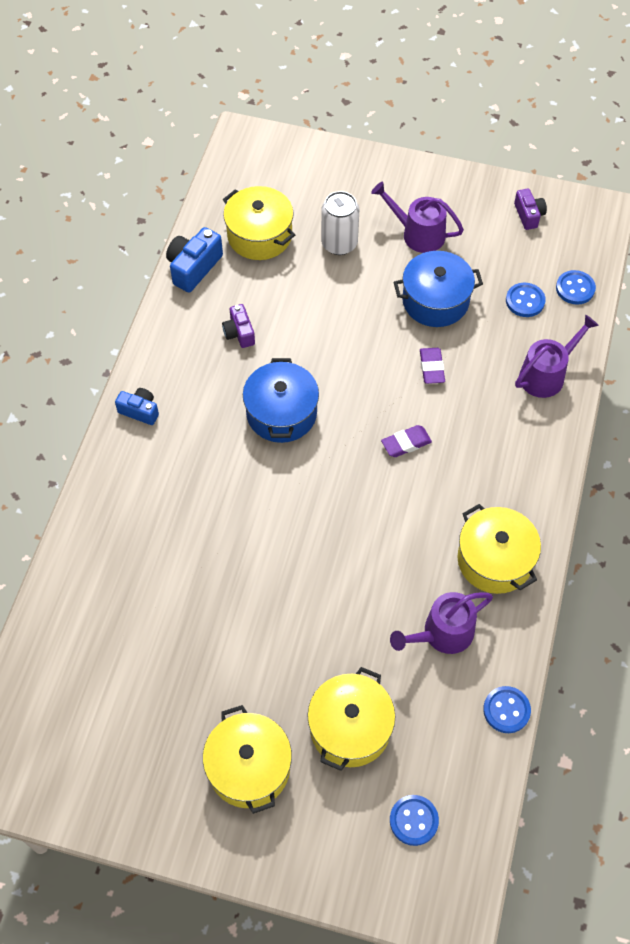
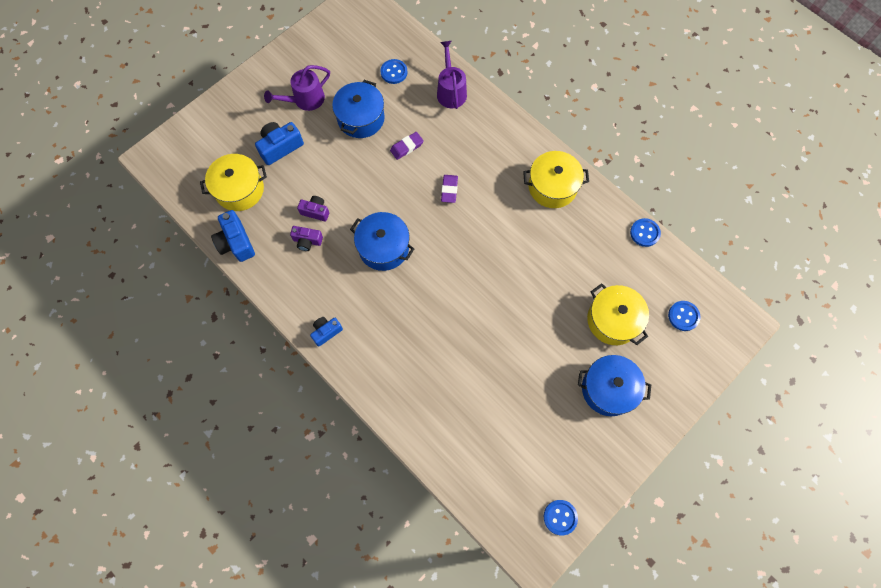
camera: 60 degrees left, 10 degrees up
(249, 767) = (608, 389): yellow pot -> blue pot
(339, 243) = (280, 147): white can -> blue camera
(432, 368) = (406, 147): purple eraser -> purple eraser turned 60 degrees counterclockwise
(442, 633) = (582, 239): purple watering can -> none
(528, 215) = (335, 34): purple camera -> purple camera (315, 211)
(575, 288) = (403, 42): blue button -> blue button (560, 517)

